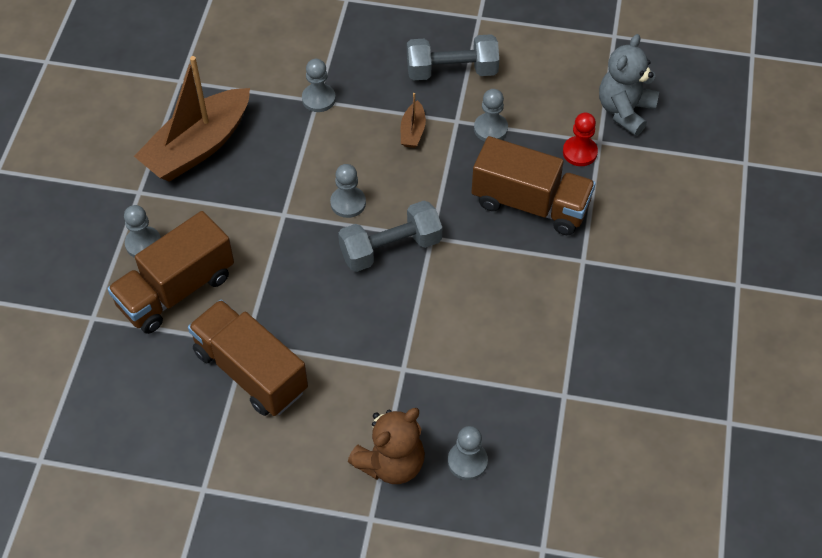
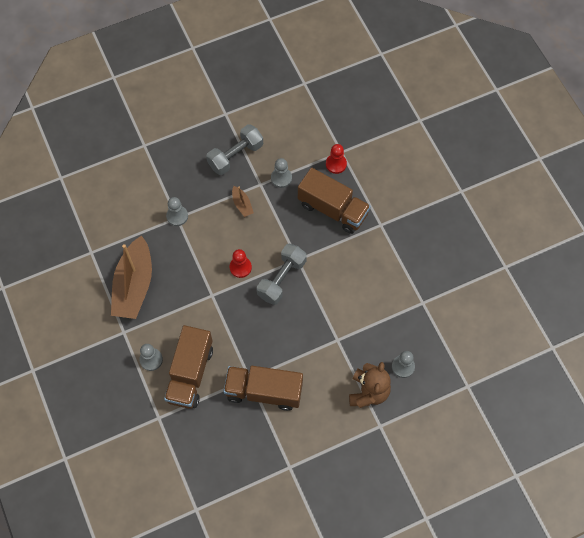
camera: 35 degrees left, 10 degrees up
(348, 203) = (240, 267): grey pawn -> red pawn
(530, 204) = (333, 209): brown truck -> brown truck turned 45 degrees clockwise
(625, 111) = (341, 126): grey teddy bear -> none

